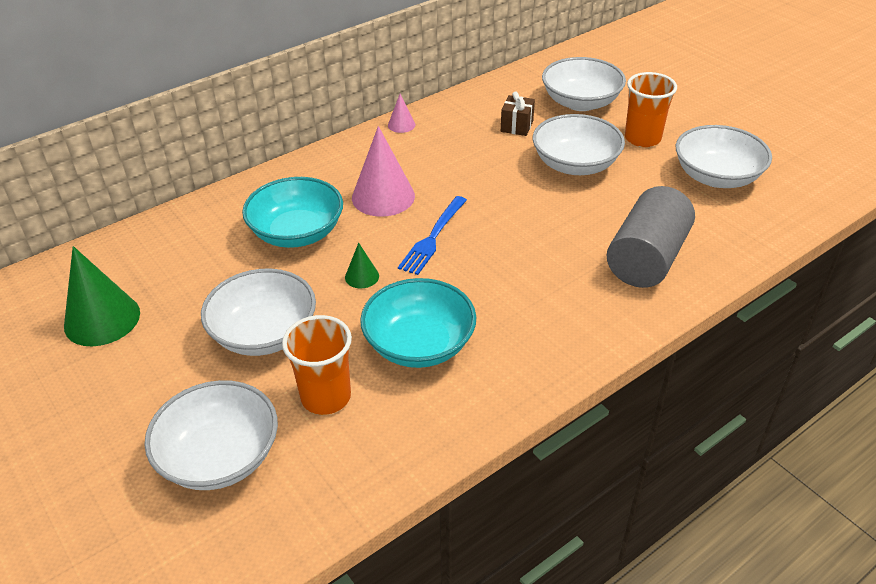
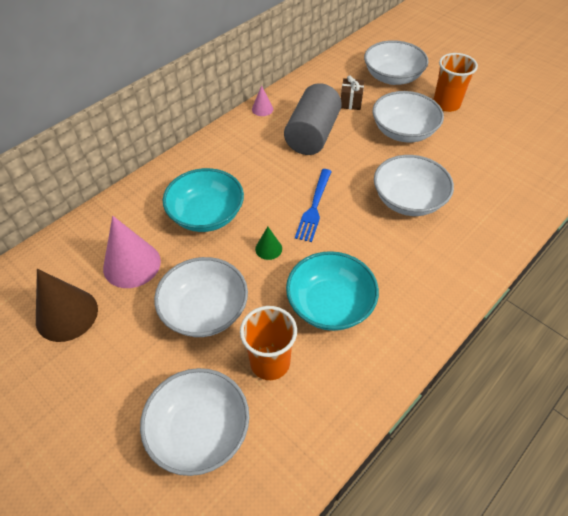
camera: 10 degrees left, 10 degrees up
(102, 319) = (67, 314): green cone -> brown cone
(383, 196) = (265, 174): pink cone -> pink cone (132, 264)
(647, 259) = (478, 208): grey cylinder -> grey cylinder (312, 135)
(716, 177) = (508, 132): white bowl -> white bowl (408, 200)

